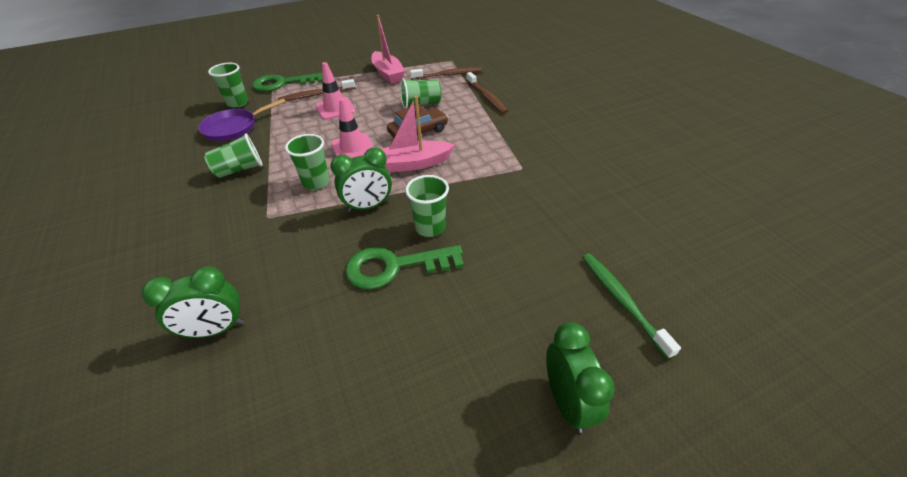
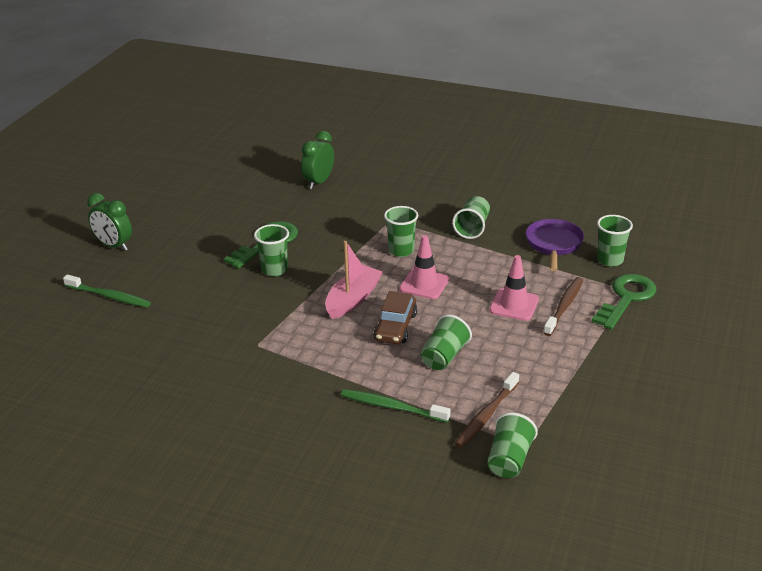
camera: 135 degrees right, 10 degrees down
(368, 206) = (336, 258): green clock -> none
(388, 74) = (555, 375): pink boat -> none
(467, 59) = (509, 460): none -> green cup
(486, 97) = (392, 407): brown toothbrush -> green toothbrush

